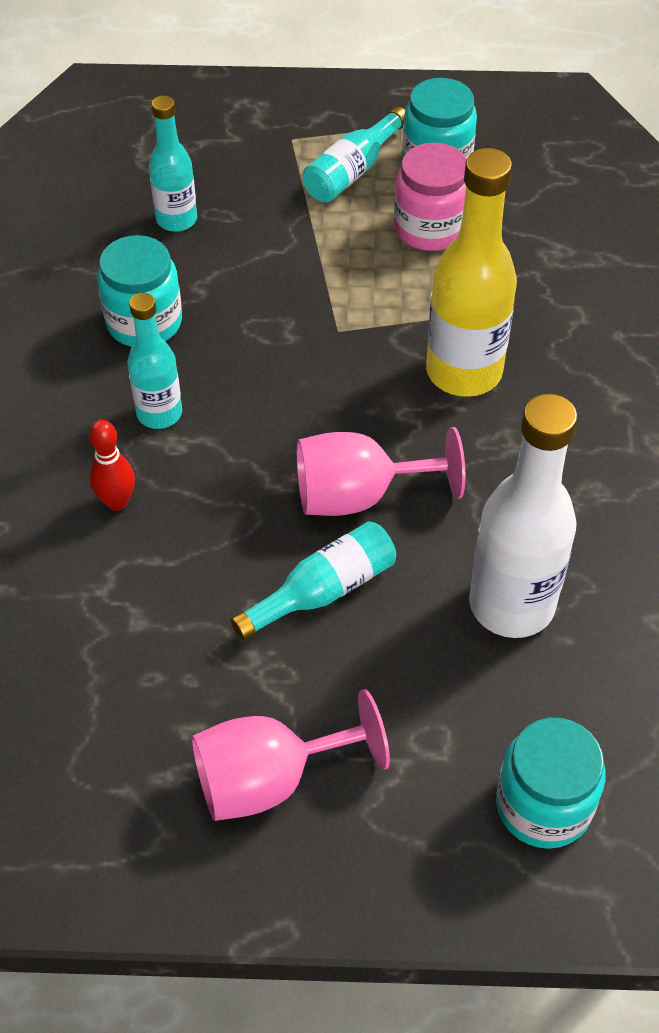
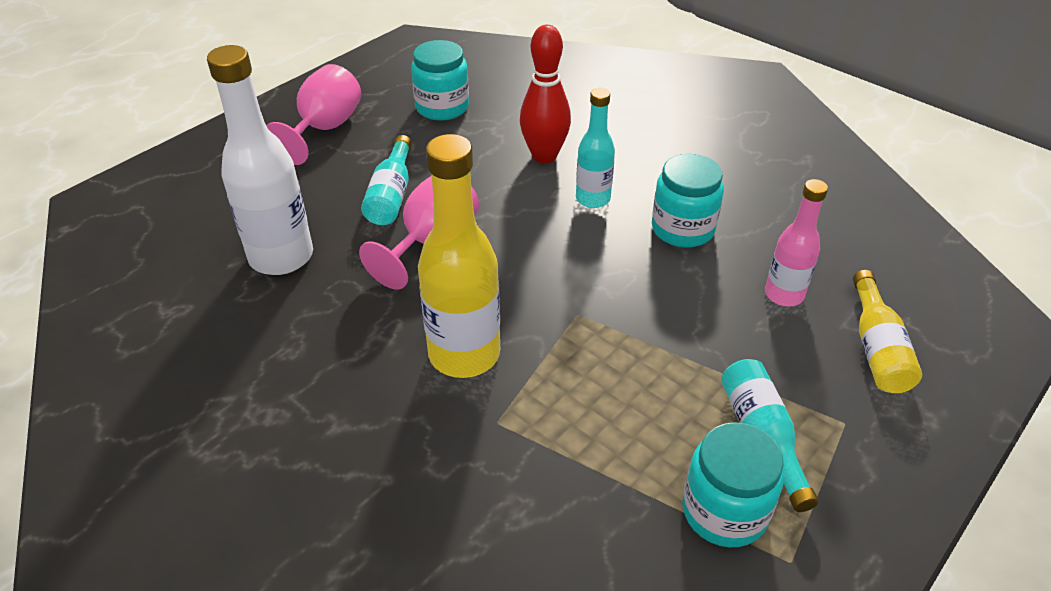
camera: 130 degrees right, 10 degrees down
(117, 502) = (544, 156): red bowling pin -> red bowling pin, size x1.65
(176, 220) = (784, 295): turquoise bottle -> pink bottle
(190, 149) = (877, 348): none -> yellow bottle
(429, 228) = (636, 441): pink jar -> none
(543, 805) = (180, 197): turquoise jar -> turquoise jar (442, 107)

